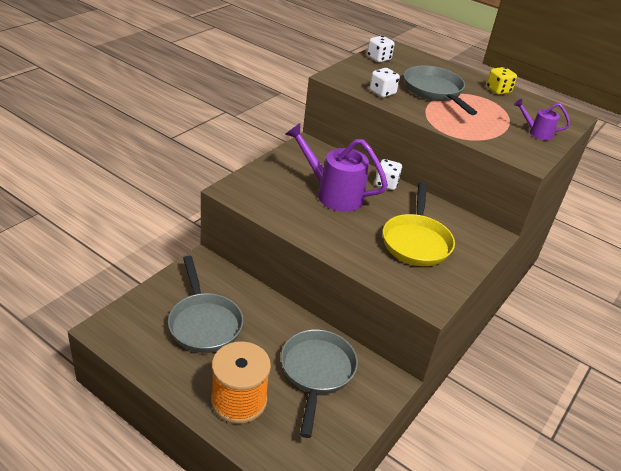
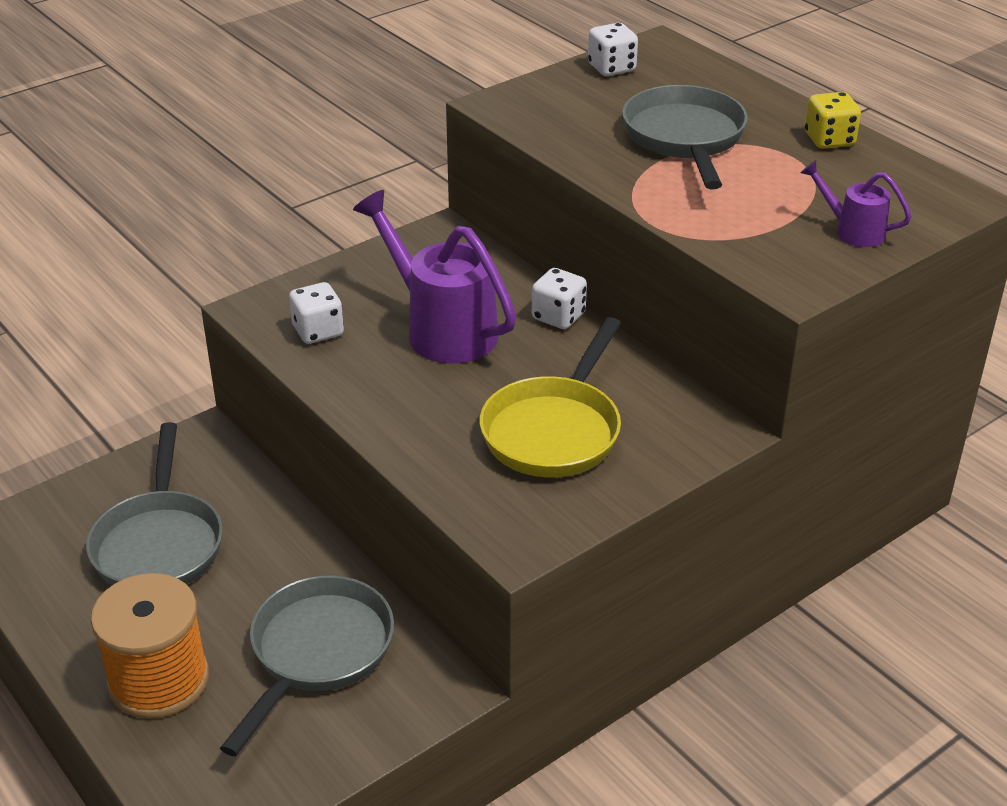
camera: 20 degrees right, 0 degrees up
(382, 92) = (573, 137): white dice -> white dice (318, 331)

